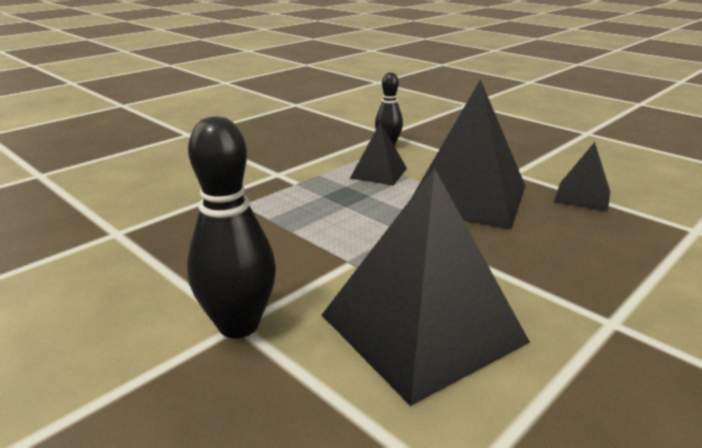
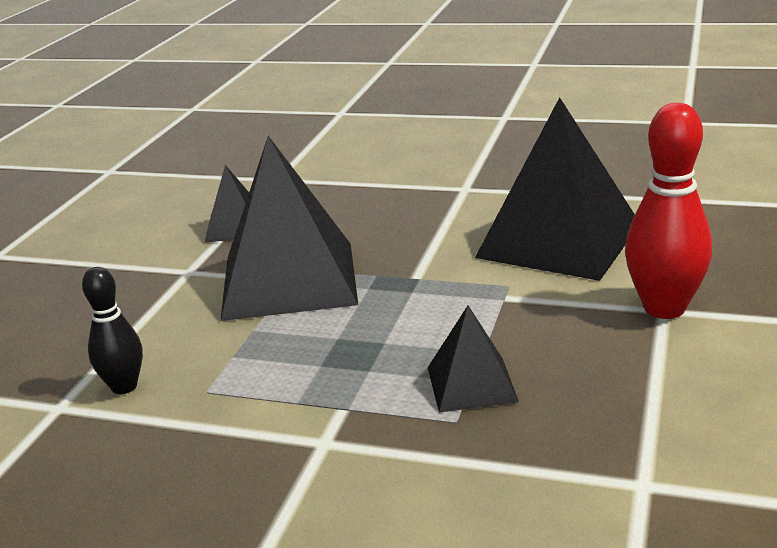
camera: 115 degrees left, 0 degrees up
(238, 325) = (664, 308): black bowling pin -> red bowling pin
(378, 173) = (255, 356): black pyramid -> black pyramid (472, 384)

